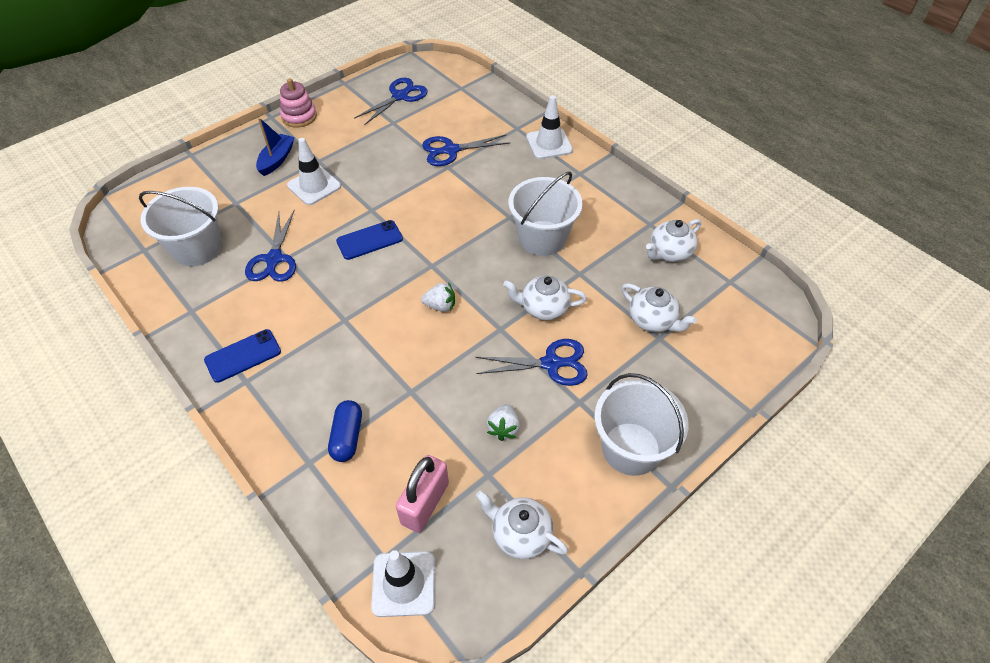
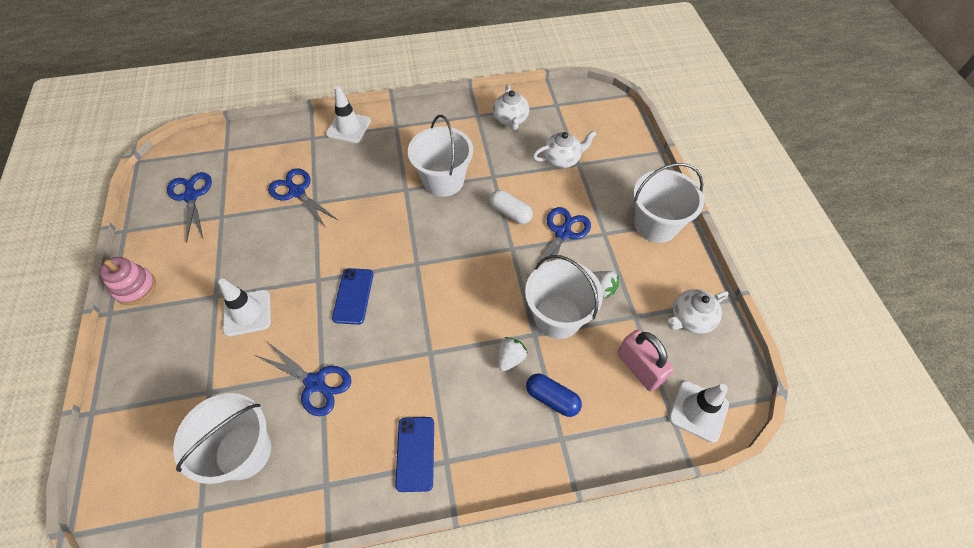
camera: 60 degrees left, 5 degrees up
(277, 160) = (180, 331): blue boat -> none
(440, 306) = (463, 276): white strawberry -> white strawberry (510, 358)
(443, 403) = (557, 317): none -> white bucket
(450, 150) = (297, 192): blue scissors -> blue scissors turned 120 degrees clockwise
(543, 308) = (510, 213): white teapot -> white capsule

